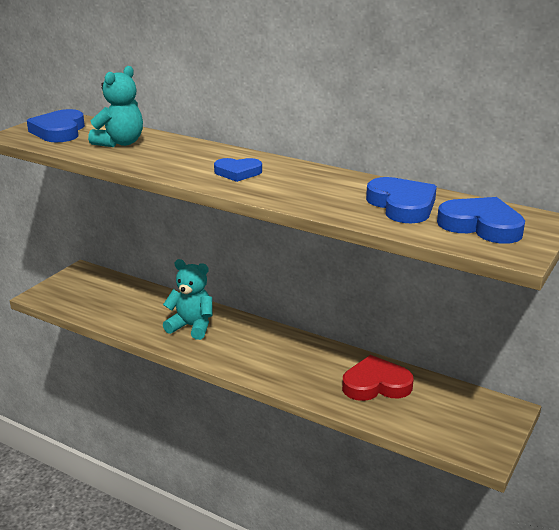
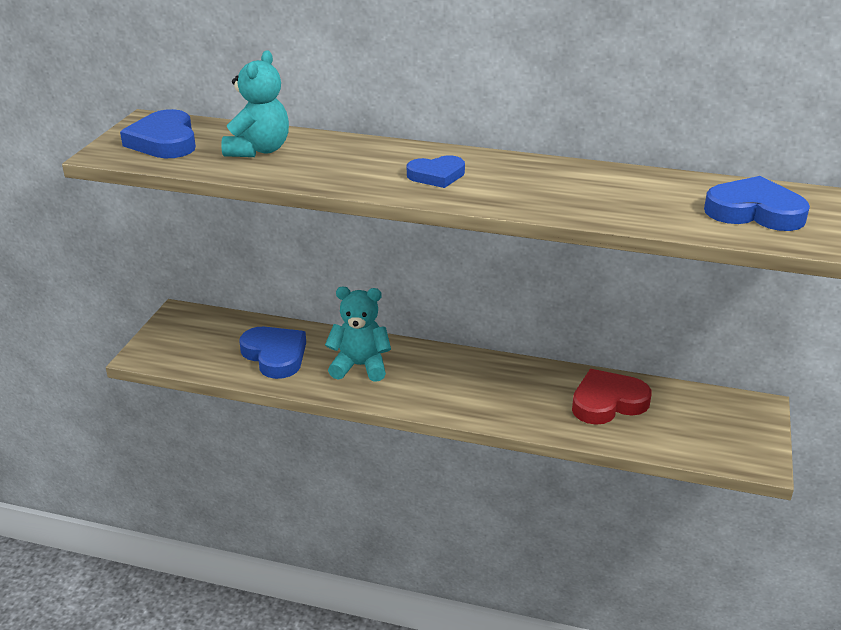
camera: 15 degrees left, 5 degrees up
(402, 205) = (654, 197): blue heart -> blue heart (275, 355)

